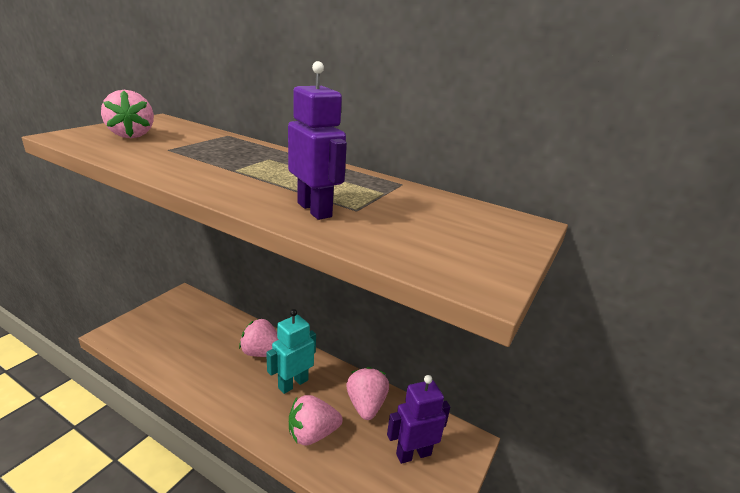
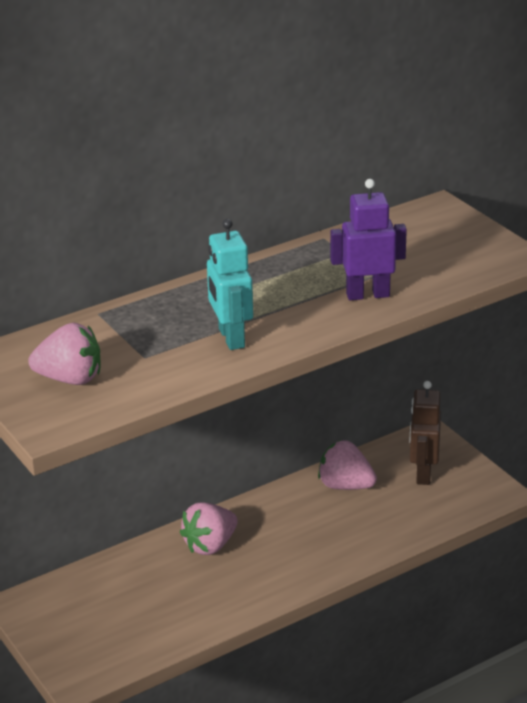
camera: 60 degrees left, 5 degrees up
(293, 383) = (280, 530): turquoise robot -> turquoise robot (231, 338)
(312, 434) = (362, 532): pink strawberry -> none
(413, 454) = (423, 474): purple robot -> brown robot

